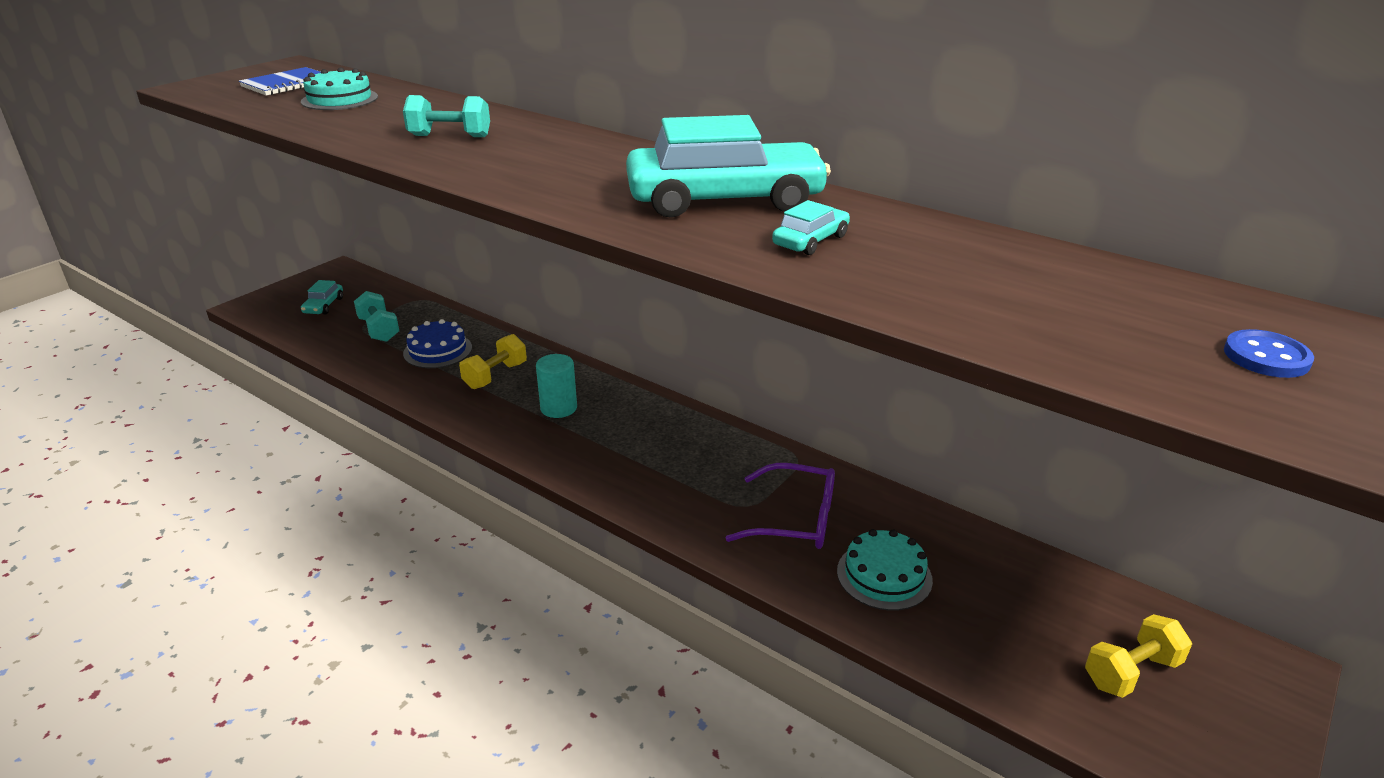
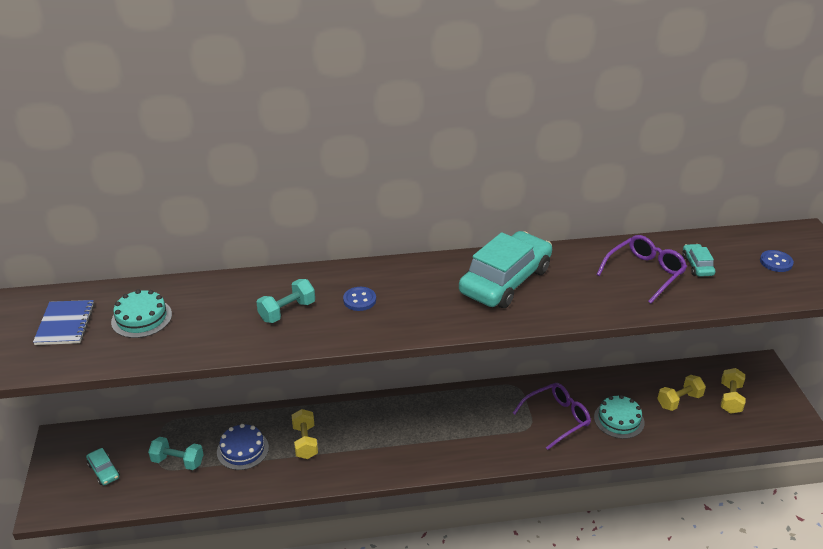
camera: 45 degrees left, 5 degrees up
(531, 154) = (359, 300): none -> blue button
(558, 408) = (371, 437): turquoise cylinder -> none
(810, 241) = (578, 287): turquoise car -> turquoise car (697, 265)
(952, 268) = (644, 273): none -> purple glasses
(1024, 616) = (679, 400): none -> yellow dumbbell

